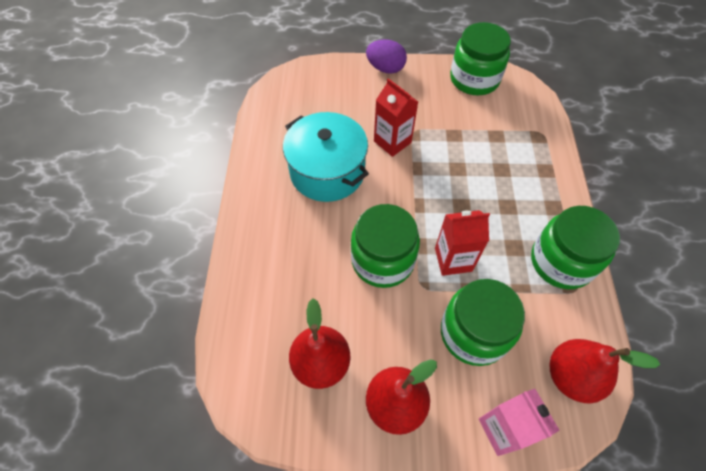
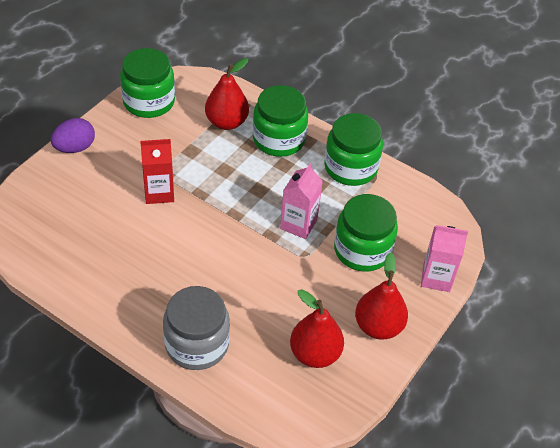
camera: 60 degrees left, 10 degrees down
(265, 261) = (197, 344): none -> grey jar
(327, 172) = (147, 253): turquoise pot -> none
(382, 260) = (263, 266): green jar -> green jar (279, 139)
(453, 259) = (298, 224): red carton -> pink carton
(571, 376) = (429, 220): red pear -> red pear (226, 122)

